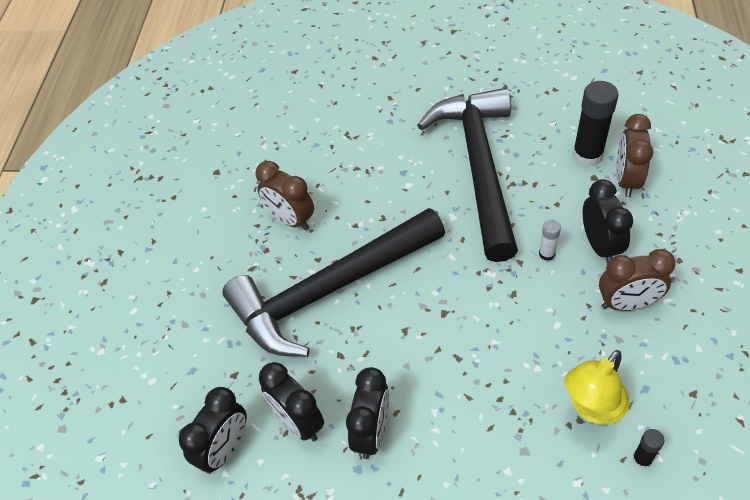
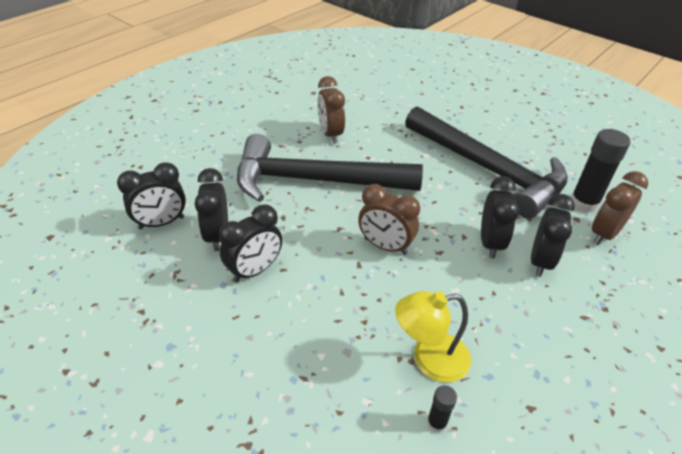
camera: 30 degrees right, 10 degrees down
(478, 167) = (488, 169): black hammer -> black hammer turned 105 degrees clockwise
(546, 254) = (490, 243): white glue stick -> black clock
(627, 303) = (528, 310): brown clock -> brown clock (385, 246)

